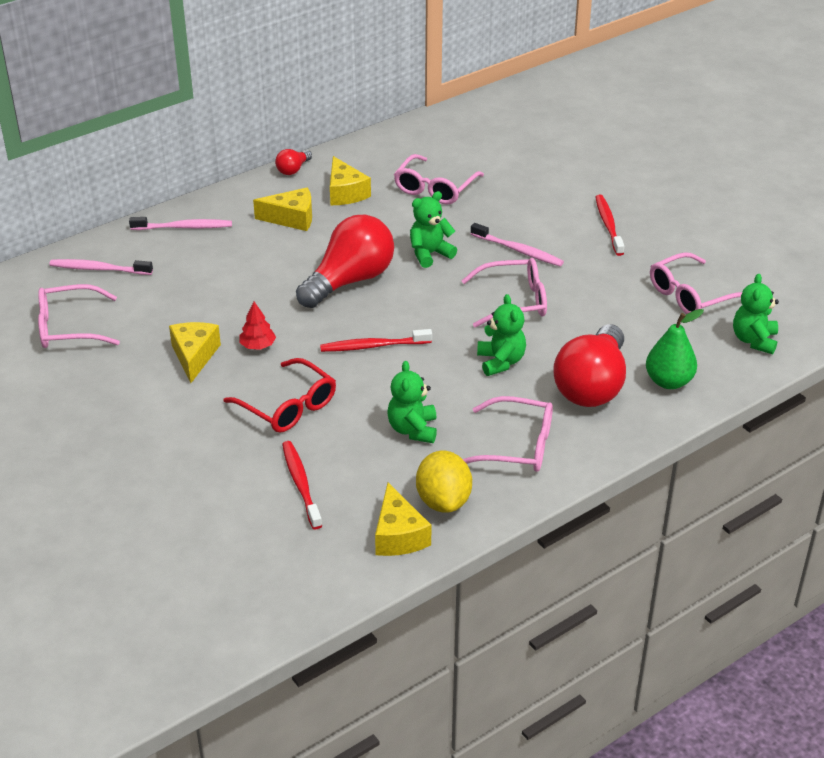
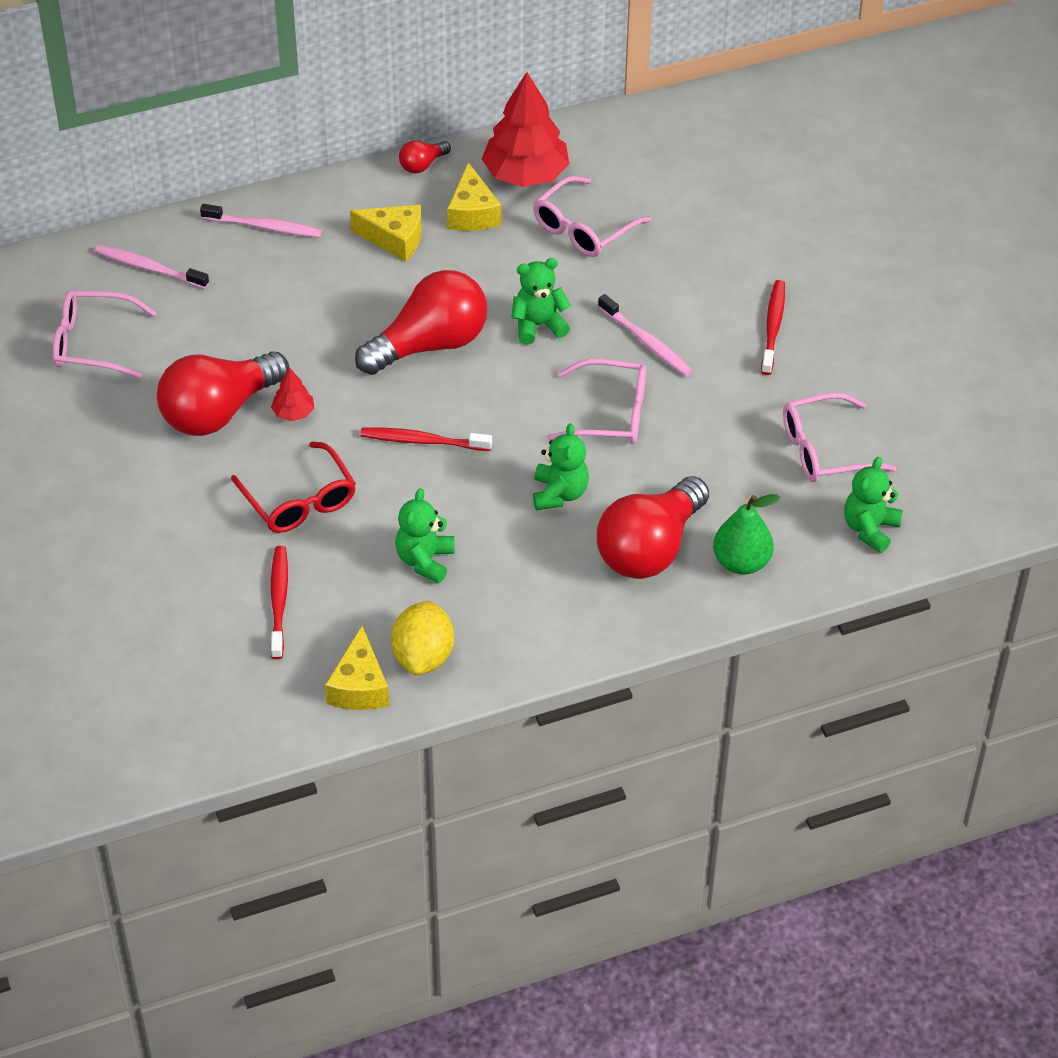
camera: 15 degrees right, 10 degrees up
(194, 356) = (219, 411): yellow cheese -> red light bulb
(375, 163) = (525, 174): none -> red tree
(517, 446) = (531, 606): pink glasses -> none

